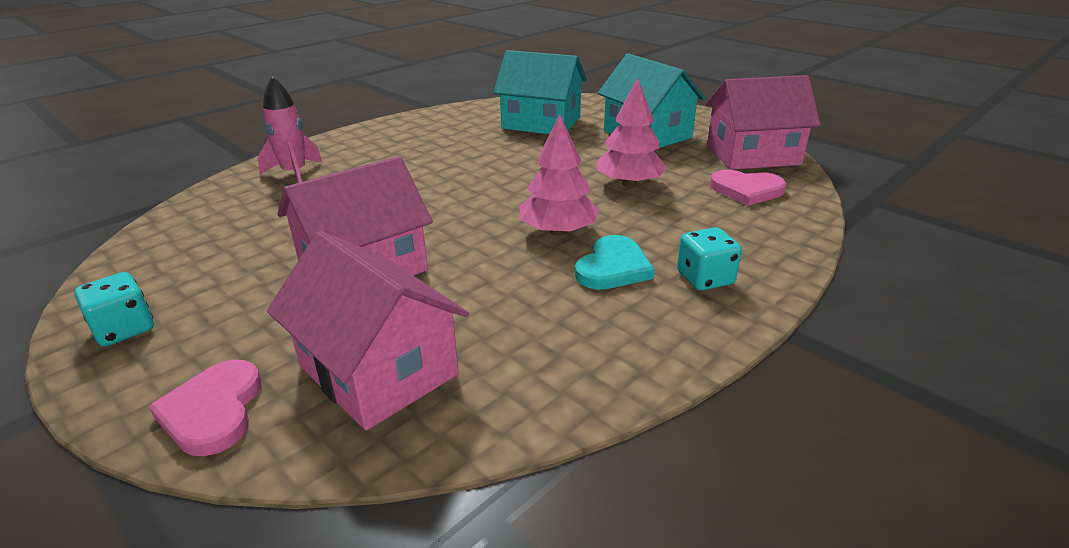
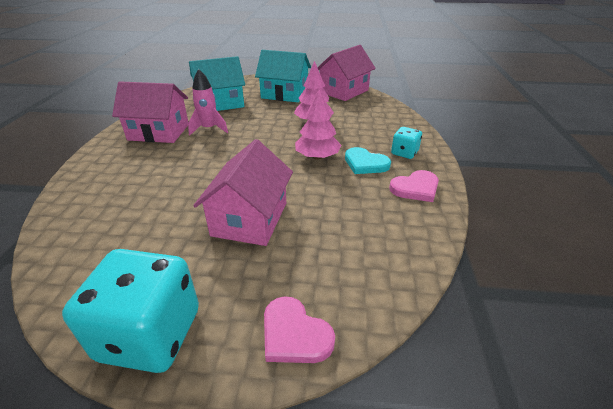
camera: 40 degrees left, 5 degrees up
(124, 329) = (150, 334): turquoise dice -> turquoise dice, size x2.00
(294, 174) = (103, 185): pink rocket -> pink rocket (209, 129)
(378, 370) = (342, 262): pink house -> pink house (159, 132)
(613, 267) = (365, 163): turquoise heart -> turquoise heart turned 135 degrees clockwise
(746, 190) = (364, 108): pink heart -> pink heart (415, 188)

